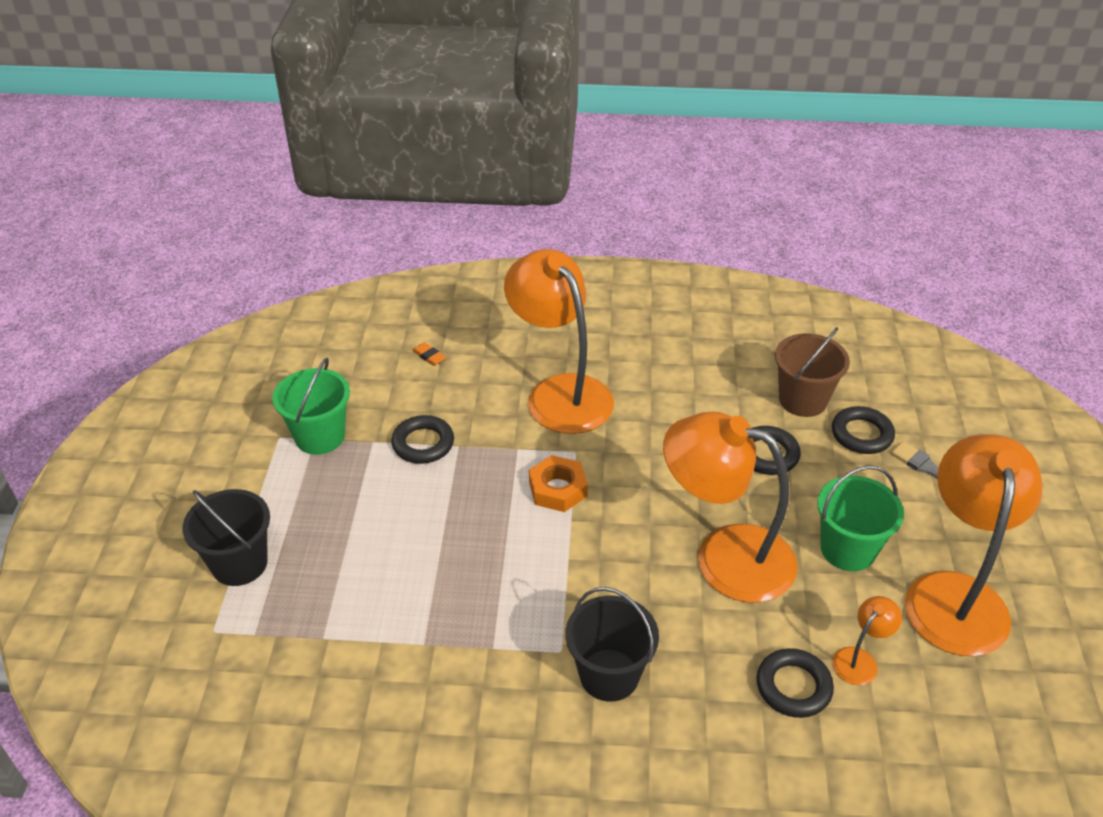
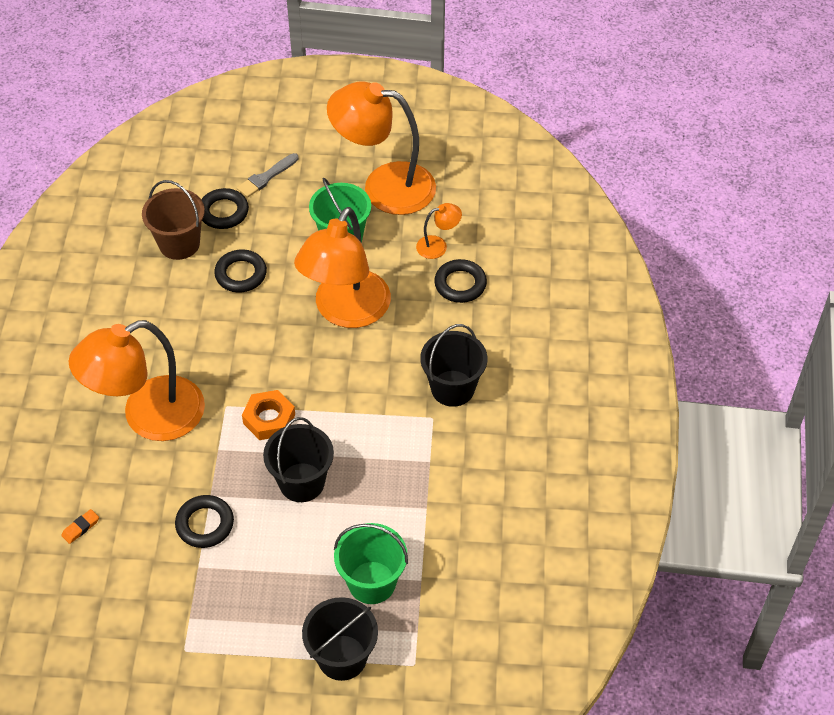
camera: 90 degrees left, 10 degrees up
(320, 436) = (187, 613): green bucket -> green bucket (372, 582)
(469, 521) = (301, 482): none -> black bucket
(860, 659) = (438, 246): orange lamp -> orange lamp turned 120 degrees clockwise

